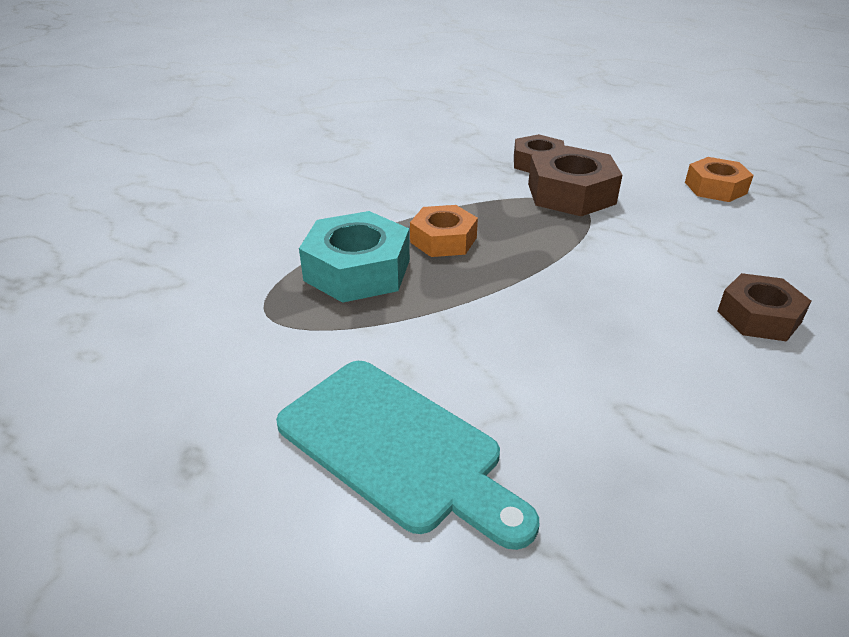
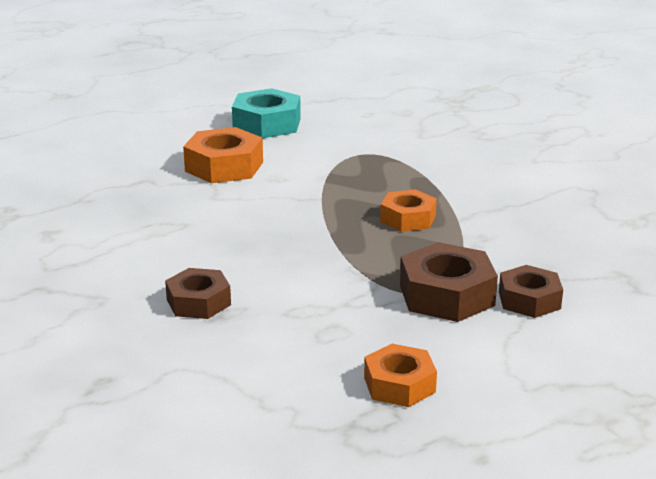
camera: 115 degrees right, 10 degrees down
(357, 270) = (391, 183): turquoise nut -> turquoise nut (267, 124)
(397, 447) = (224, 166): turquoise cutting board -> orange nut

